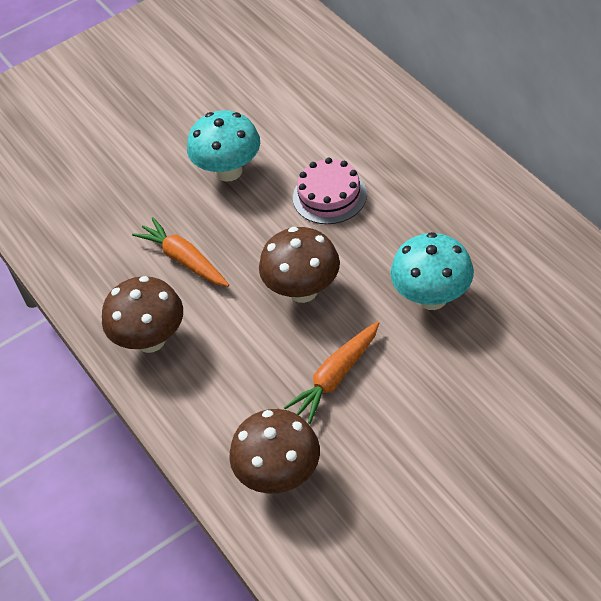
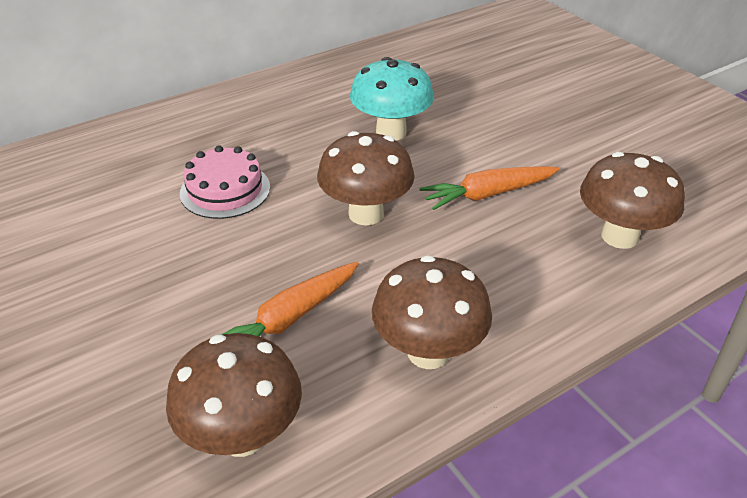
camera: 95 degrees left, 10 degrees down
(91, 253) = (242, 436): none -> brown mushroom
(229, 171) = (138, 275): turquoise mushroom -> none
(336, 377) = (488, 194): orange carrot -> orange carrot turned 120 degrees clockwise

